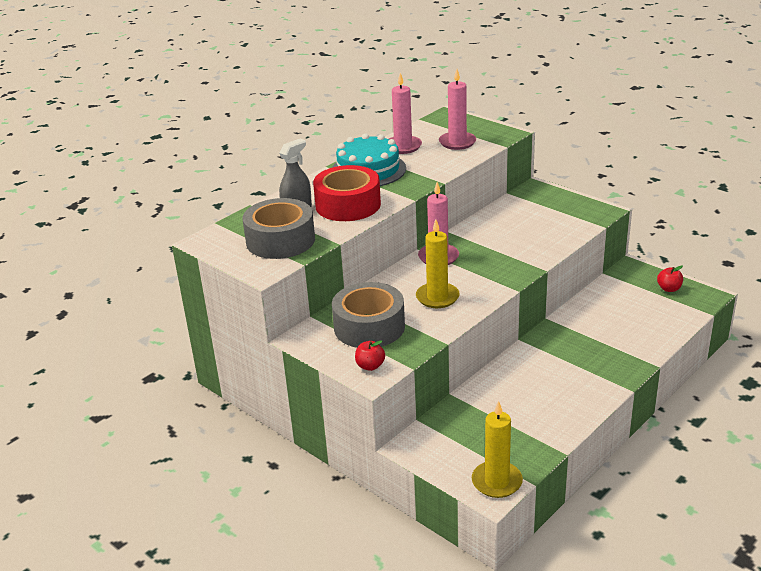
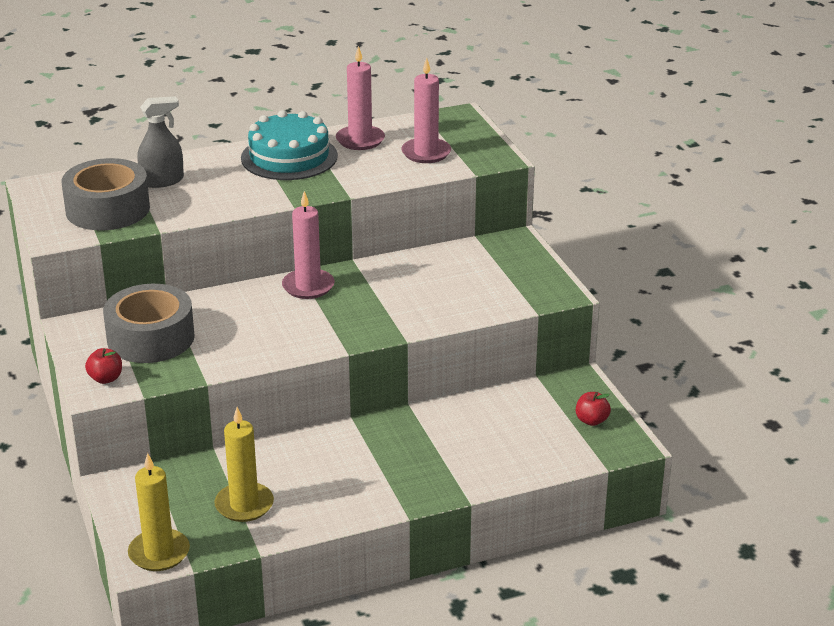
camera: 25 degrees right, 0 degrees up
(348, 205) = (219, 191): red tape -> none
(437, 297) = (254, 331): yellow candle -> yellow candle (244, 505)

